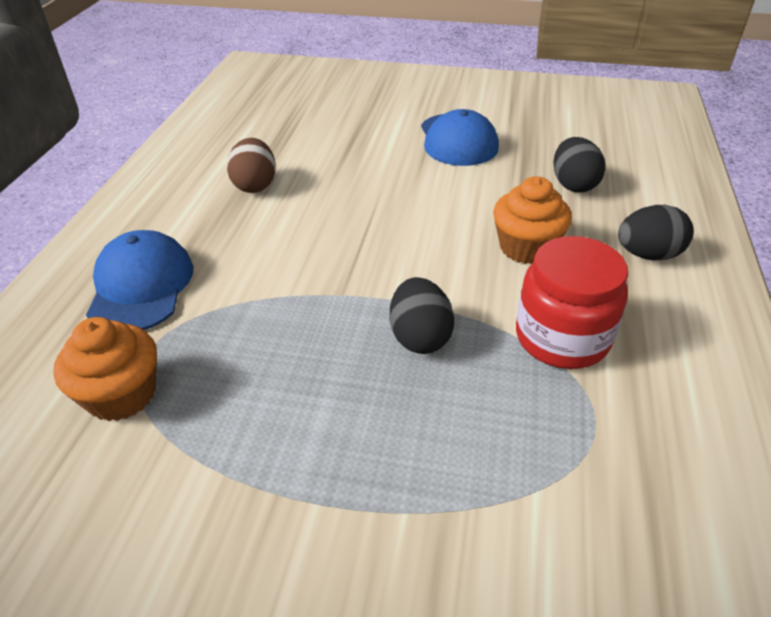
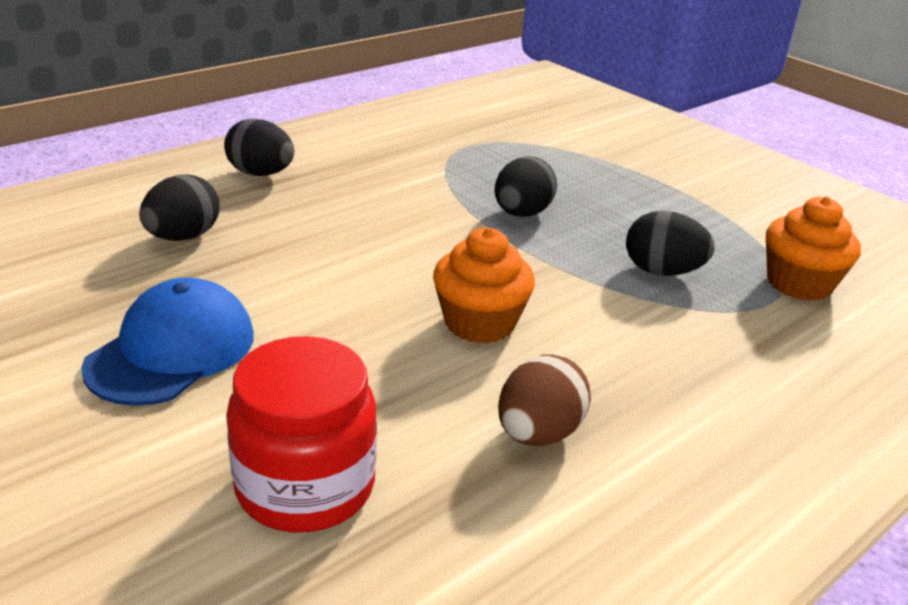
camera: 145 degrees left, 10 degrees down
(141, 286) = (763, 364): blue cap -> none
(252, 336) = (662, 271): none -> black egg
(526, 247) = (339, 219): orange cupcake -> orange cupcake (479, 323)
(562, 337) = (421, 172): red jar -> red jar (305, 486)

